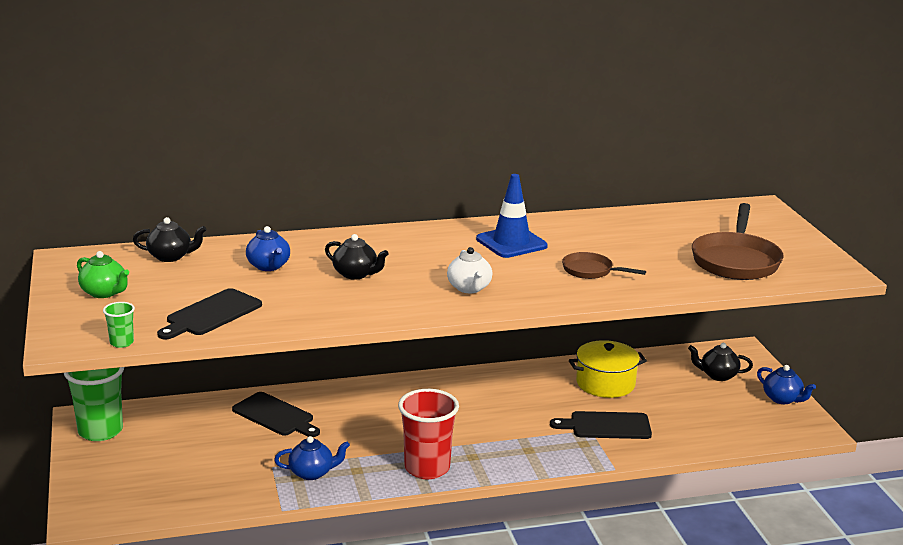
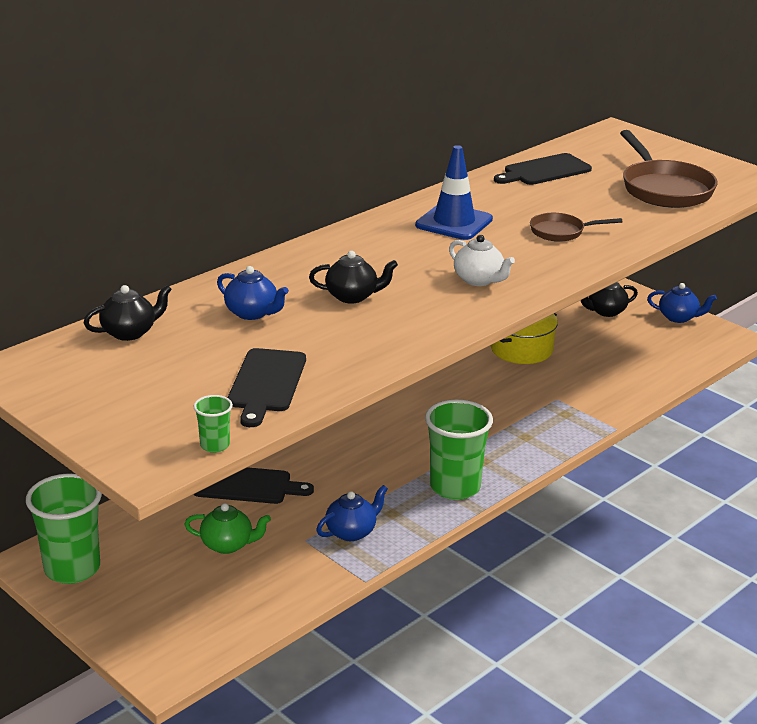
camera: 30 degrees left, 5 degrees up
(104, 293) = (113, 395): green teapot -> green teapot (228, 545)
(427, 468) = (455, 487): red cup -> green cup
(606, 426) = (566, 390): black cutting board -> black cutting board (544, 171)

